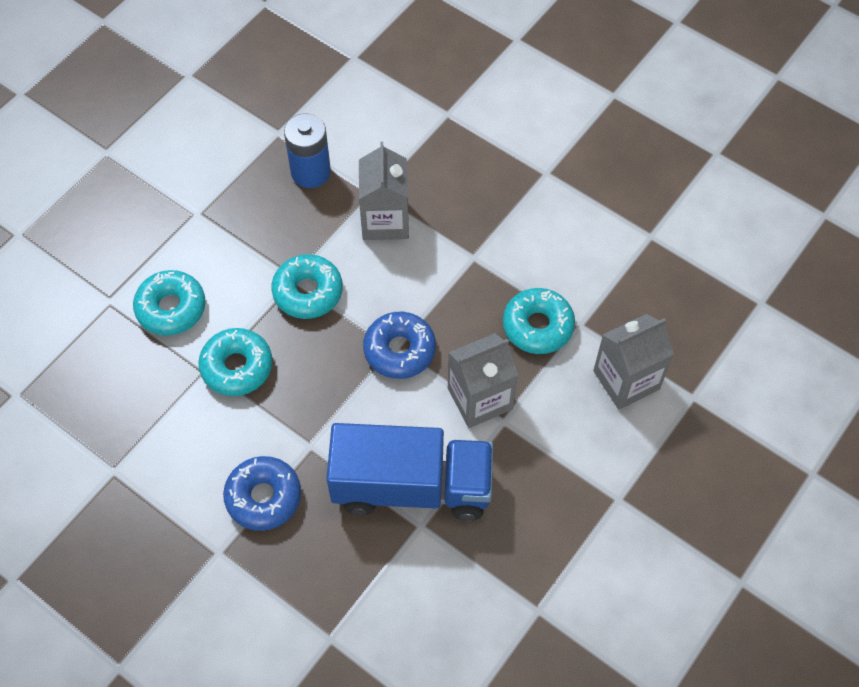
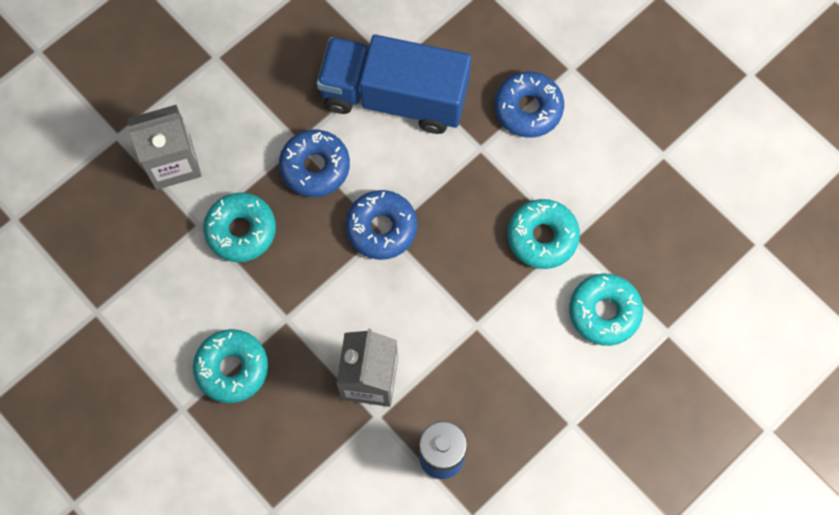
camera: 170 degrees left, 10 degrees up
(308, 292) = (463, 307): turquoise donut -> turquoise donut (232, 368)
(480, 398) = (315, 167): grey carton -> blue donut

